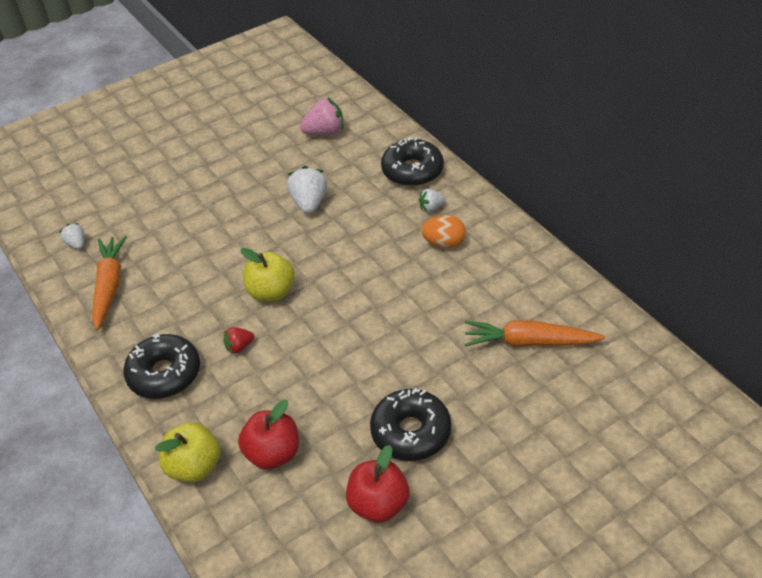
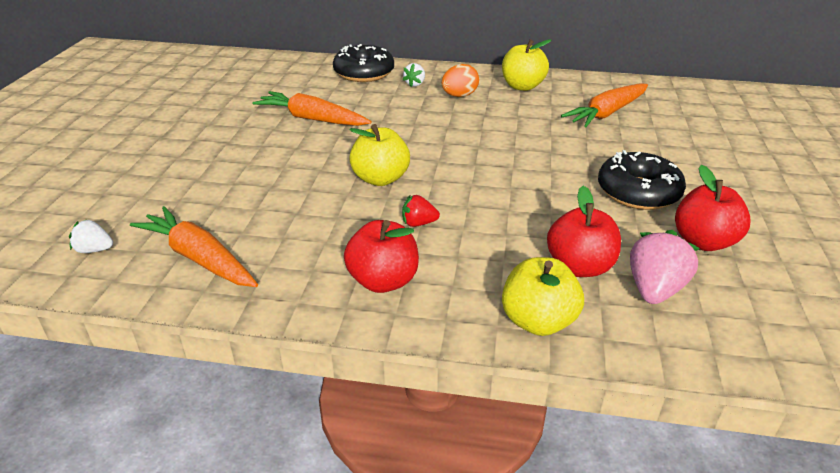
camera: 50 degrees left, 10 degrees down
(164, 374) = (383, 281): black donut -> red apple
(239, 347) = (418, 223): red strawberry -> red strawberry turned 75 degrees clockwise
(309, 203) = (312, 119): white strawberry -> orange carrot
(325, 132) = (250, 80): pink strawberry -> pink strawberry (654, 289)
(512, 264) = (522, 86): none -> yellow apple

